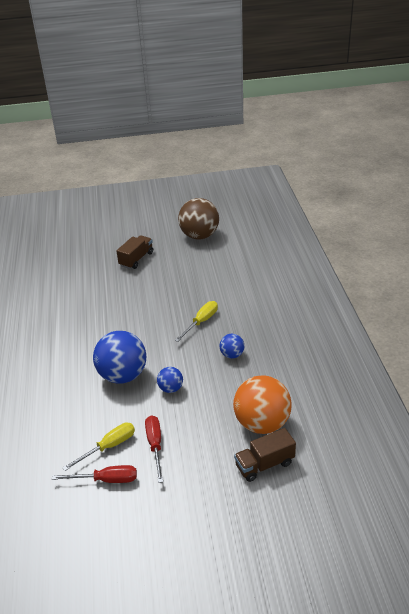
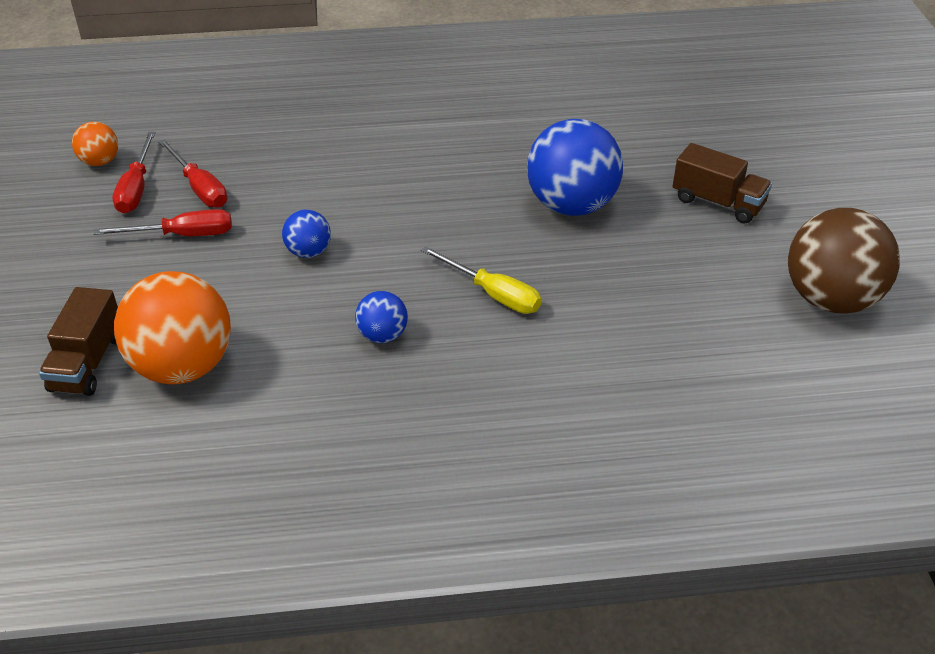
camera: 90 degrees right, 5 degrees up
(72, 508) = (100, 162): none -> orange ball
(109, 447) = (199, 188): yellow screwdriver -> red screwdriver
(123, 375) = (357, 196): blue ball -> blue ball (571, 205)
(264, 464) = (87, 362): brown truck -> brown truck turned 150 degrees counterclockwise

